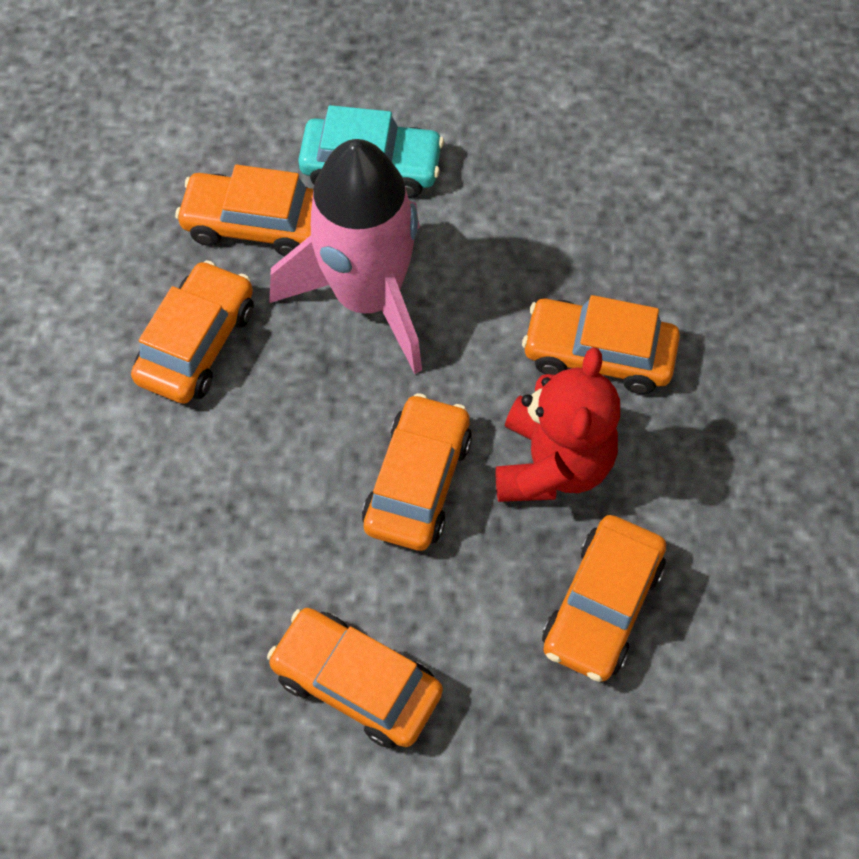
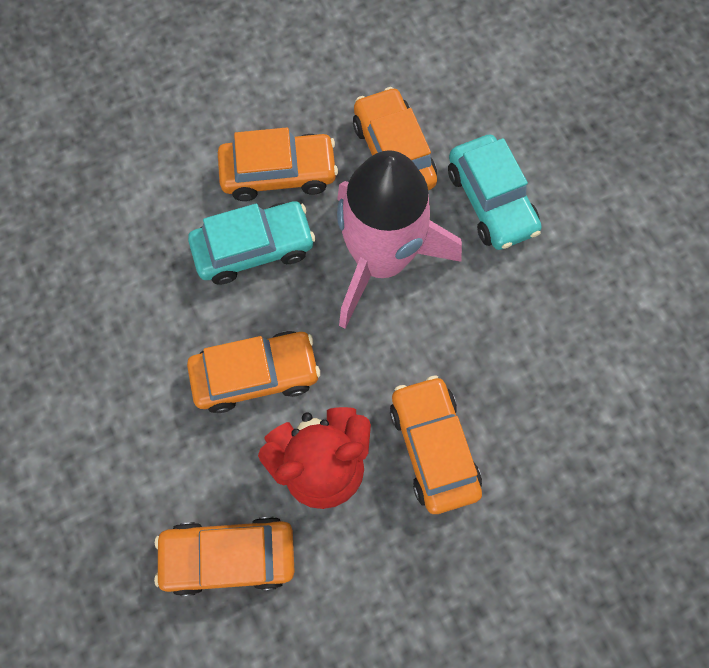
camera: 60 degrees right, 10 degrees up
(269, 412) = (254, 248): none -> turquoise car
(356, 683) = (89, 416): orange car -> none

